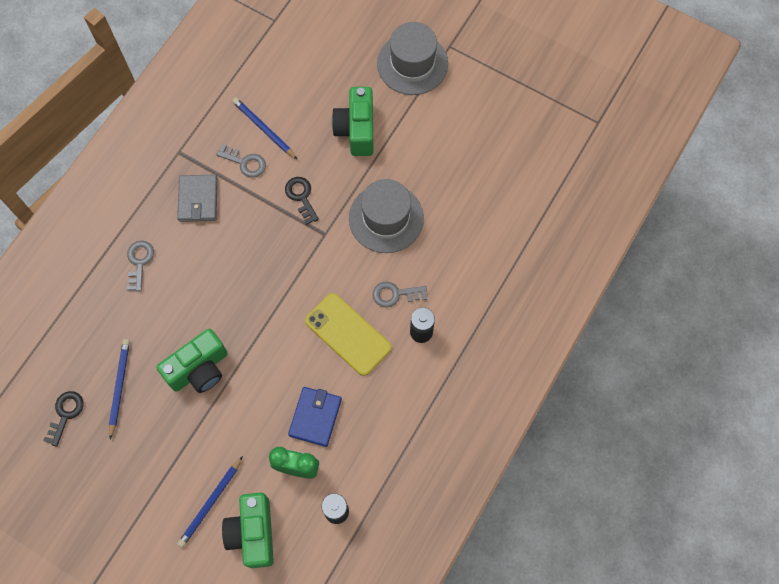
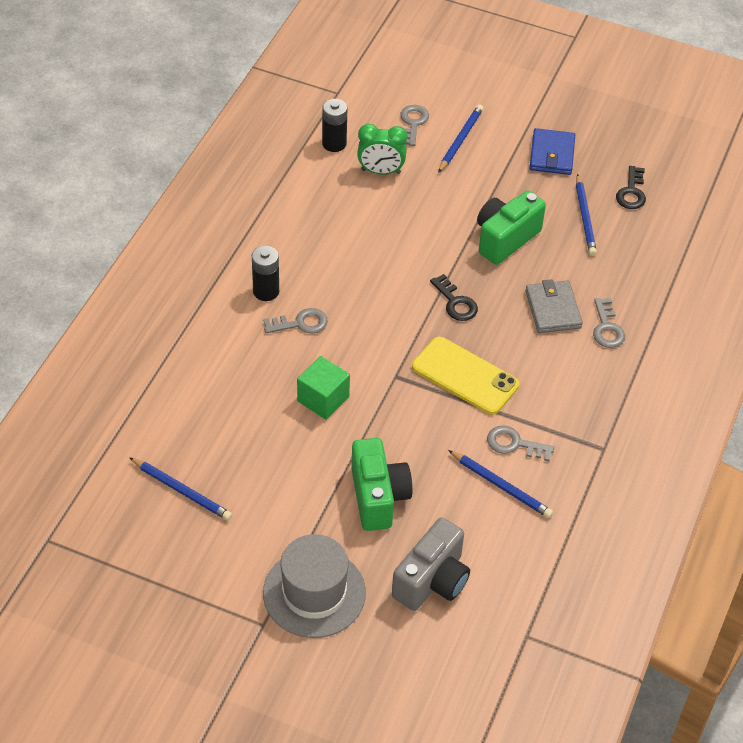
camera: 170 degrees right, 20 degrees down
(198, 199) = (560, 397): grey wallet -> grey wallet (553, 309)
(253, 533) = (413, 123): green camera -> grey key
(301, 197) = (433, 412): black key -> black key (455, 302)
(315, 417) = (370, 211): blue wallet -> blue wallet (552, 154)
(329, 63) = (432, 581): none -> grey camera
(348, 334) = (349, 282): yellow phone -> yellow phone (465, 376)
(386, 218) = (323, 399): grey hat -> green cube
(501, 150) = (181, 491): none -> blue pencil

